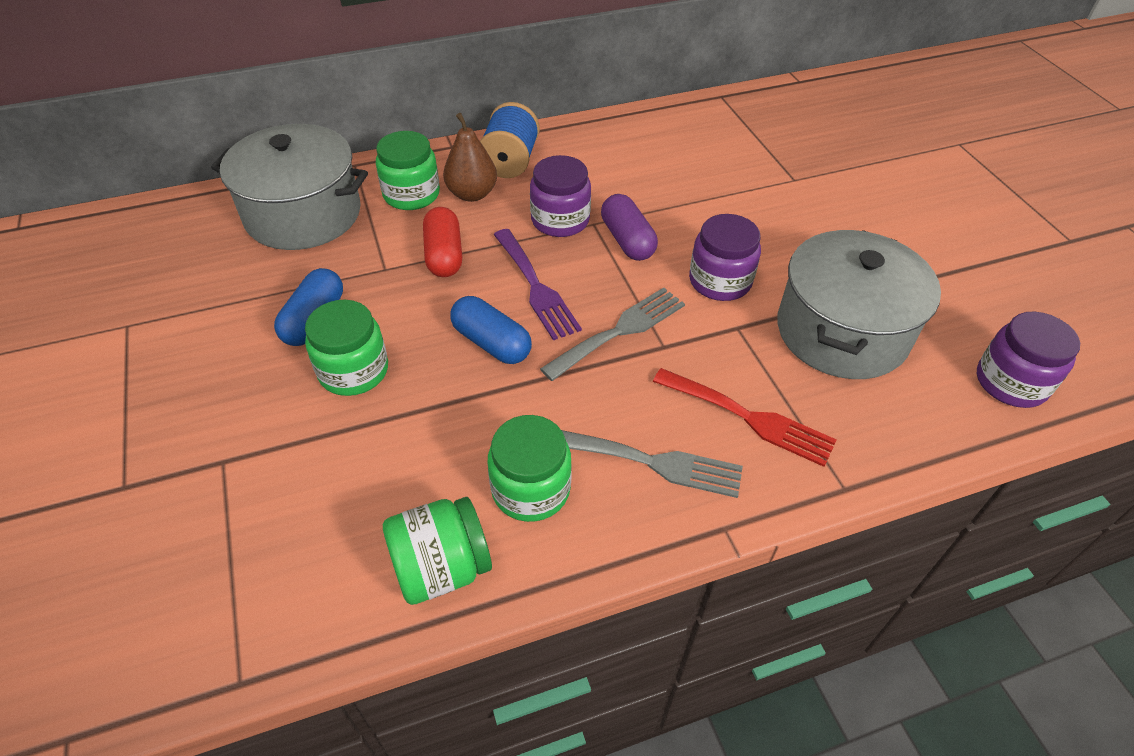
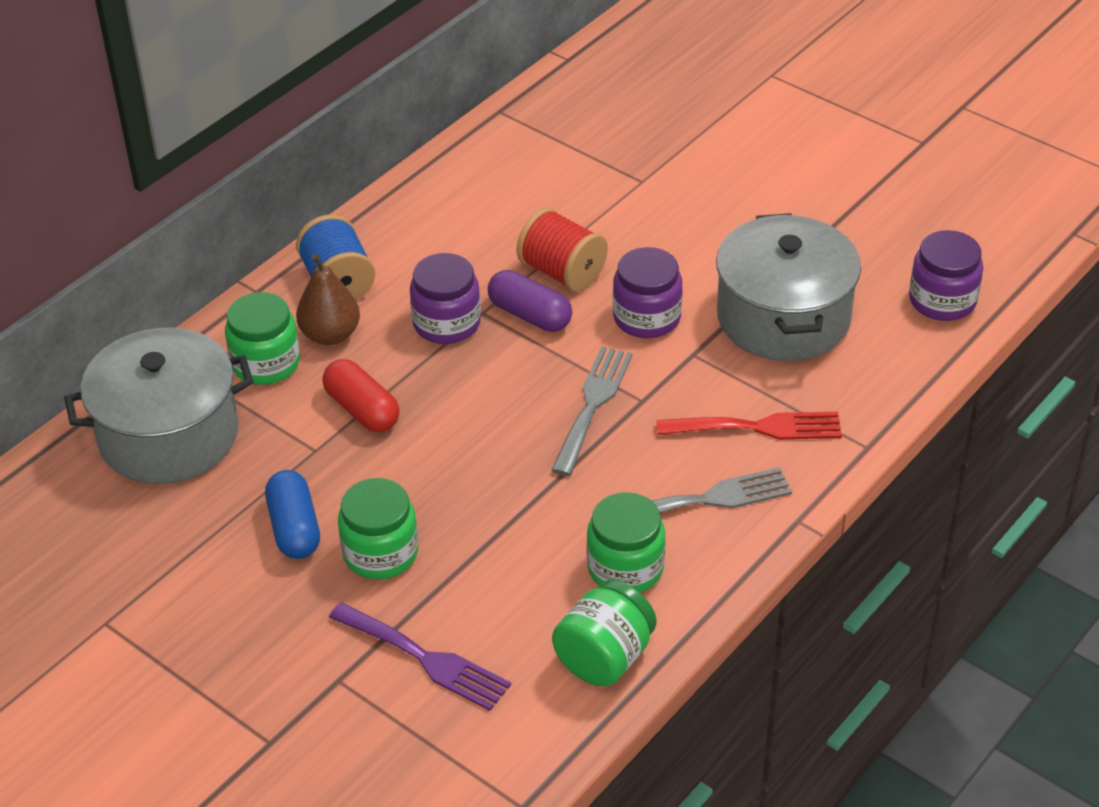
camera: 30 degrees left, 5 degrees down
(491, 343) = (486, 469): blue capsule -> none
(536, 287) = (481, 400): purple fork -> purple fork (425, 658)
(678, 219) = (562, 272): none -> red spool

